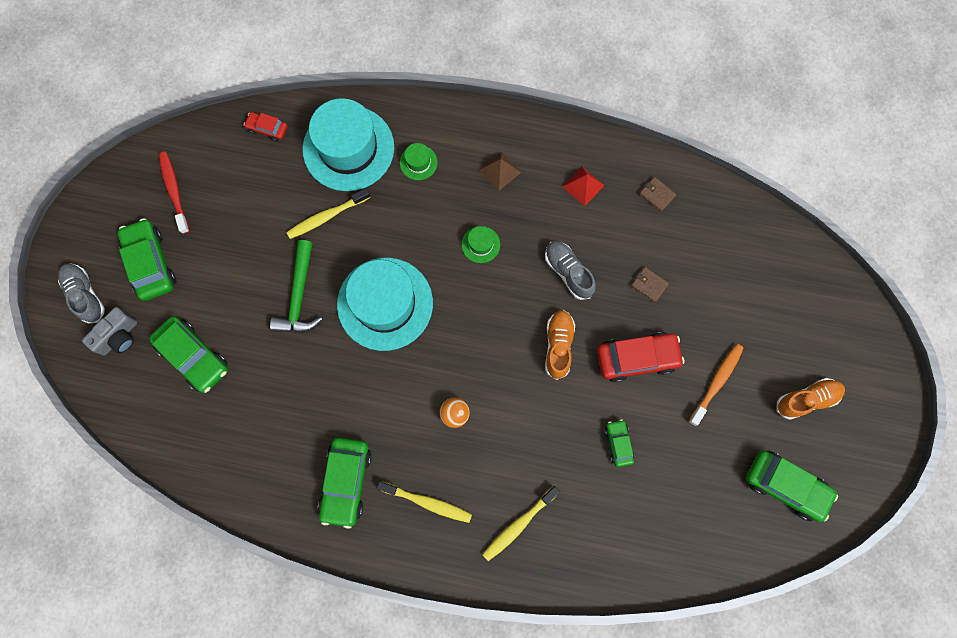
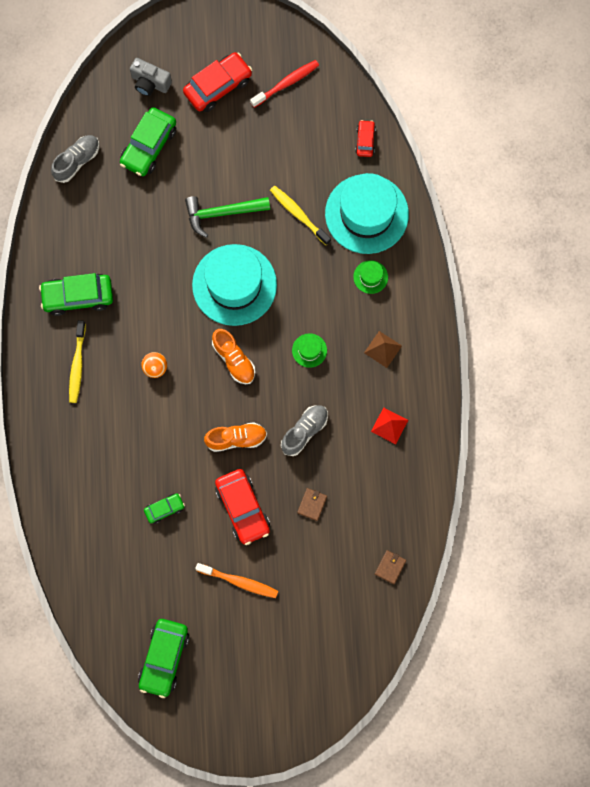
camera: 75 degrees right, 0 degrees up
(85, 295) = (177, 45): grey shoe -> grey shoe (77, 161)
(151, 263) = (218, 86): green car -> red car
(519, 524) = (77, 443): yellow toothbrush -> none
(657, 195) = (399, 493): brown wallet -> brown wallet (390, 567)
(806, 399) = (244, 663): orange shoe -> orange shoe (234, 359)

